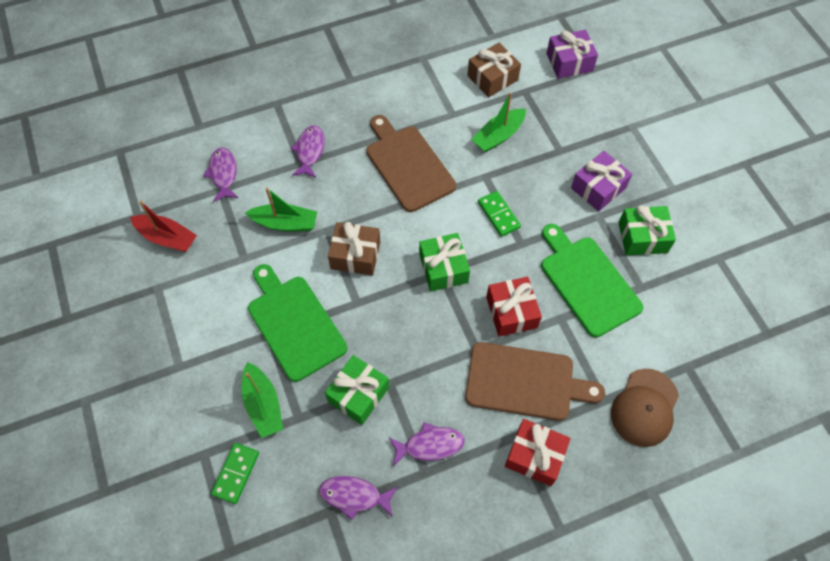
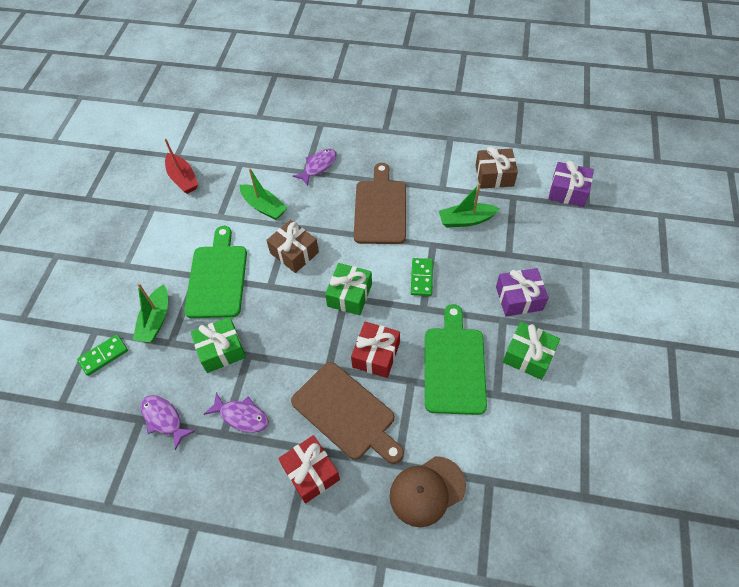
camera: 35 degrees right, 5 degrees down
(223, 174) = (250, 154): purple fish -> none

